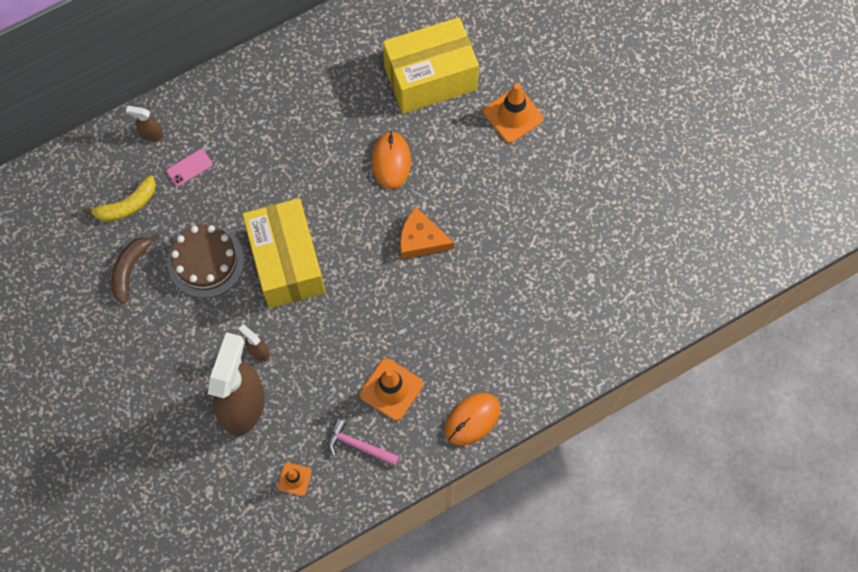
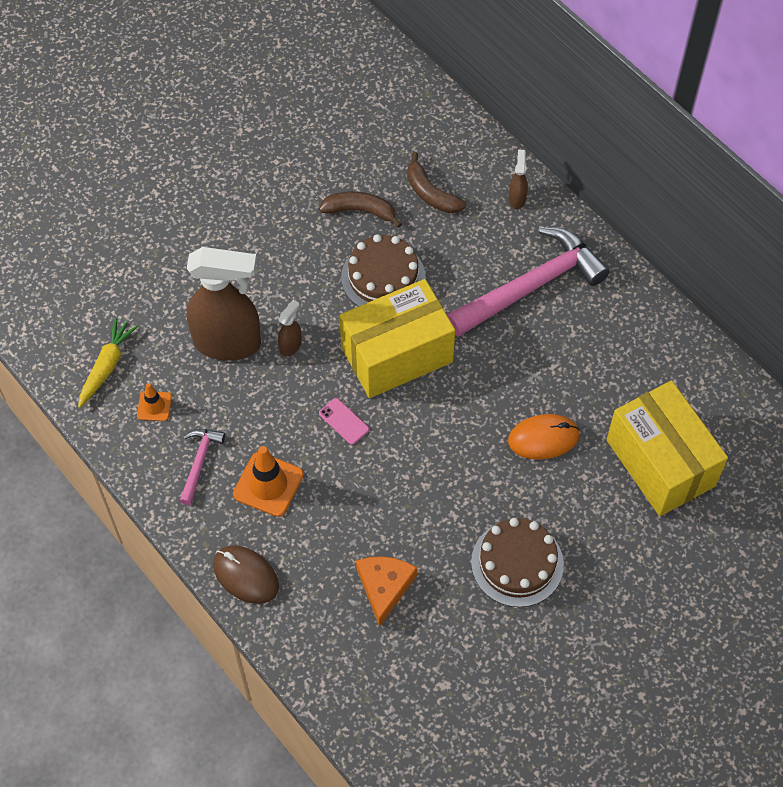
camera: 80 degrees right, 10 degrees down
(127, 205) = (431, 193): yellow banana -> brown banana
(189, 167) = (487, 241): pink phone -> pink phone (344, 421)
(244, 141) = (530, 286): none -> pink hammer
(244, 518) = (107, 366): none -> yellow carrot
(421, 239) = (453, 486): orange cheese -> orange cheese (384, 587)
(472, 419) = (246, 575): orange mouse -> brown mouse
(498, 203) = (517, 563): none -> brown cake
(513, 115) = (637, 563): orange traffic cone -> none

